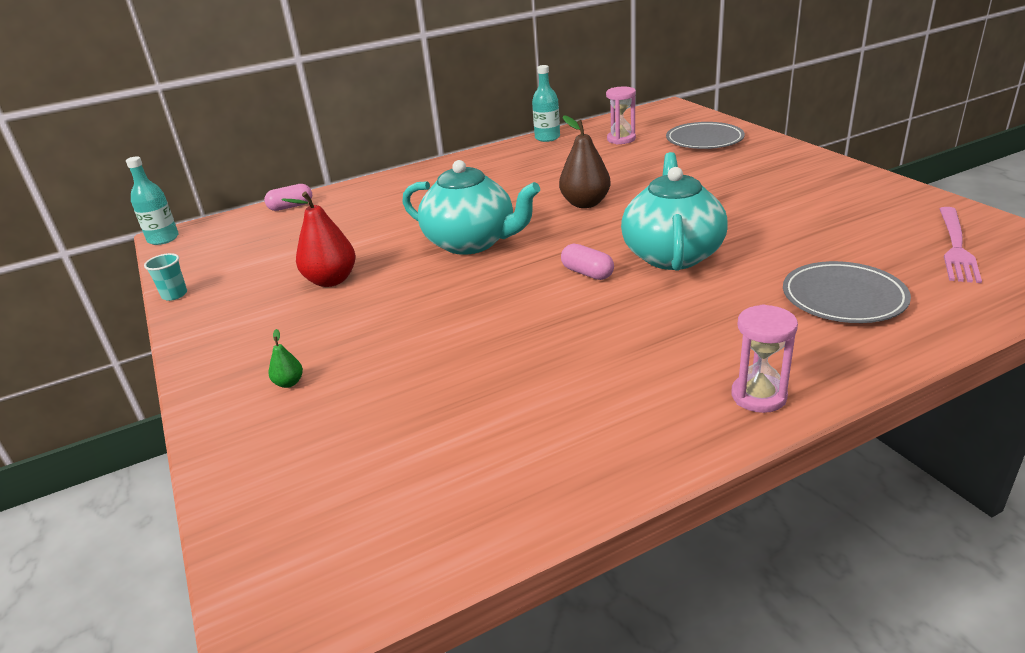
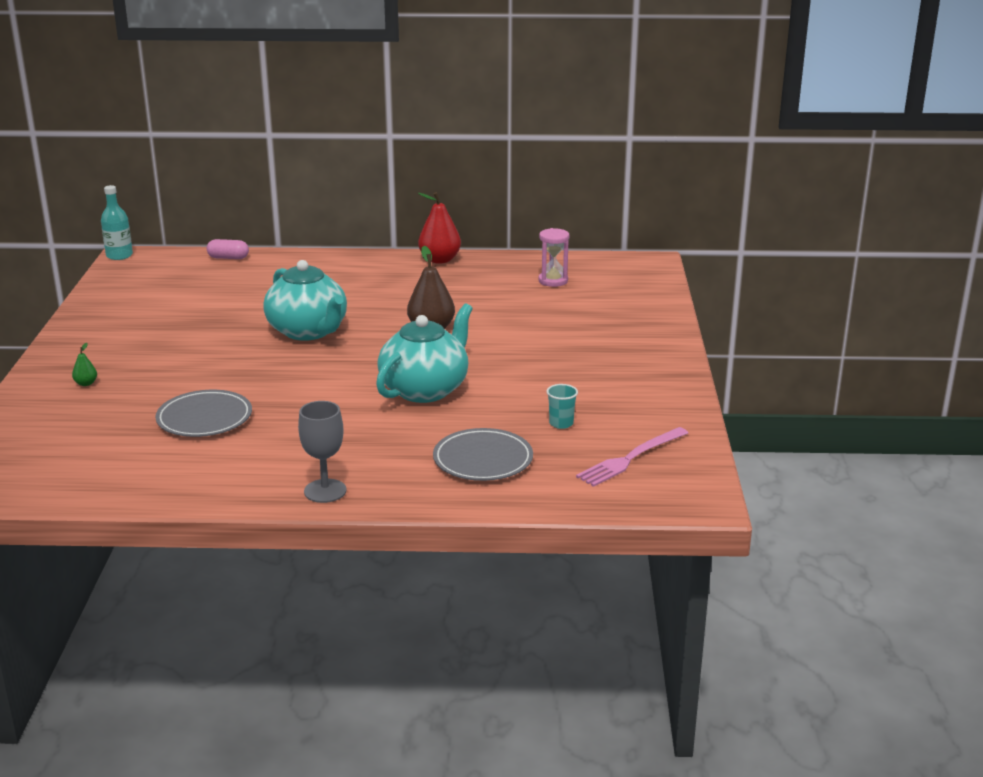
camera: 25 degrees right, 5 degrees down
(174, 295) = (84, 302): turquoise cup -> turquoise cup (561, 423)
(331, 280) = (185, 326): red pear -> red pear (439, 260)
(547, 138) = (497, 259): turquoise bottle -> none
(587, 273) = (348, 381): pink capsule -> none
(704, 140) = (618, 305): grey plate -> grey plate (204, 418)
(758, 396) = (325, 491): pink hourglass -> grey goblet

